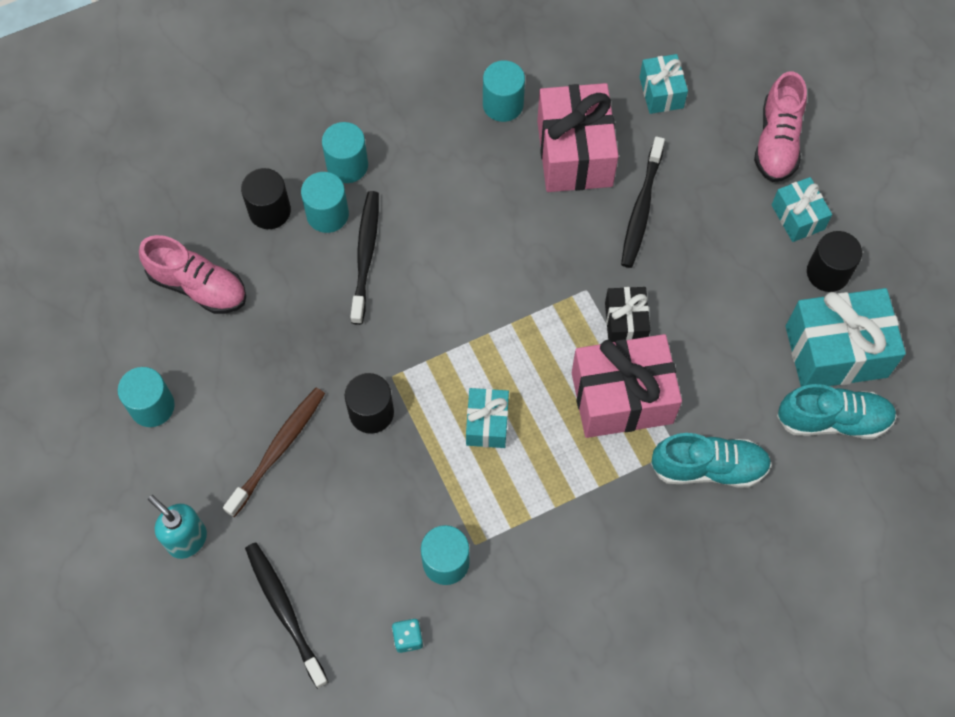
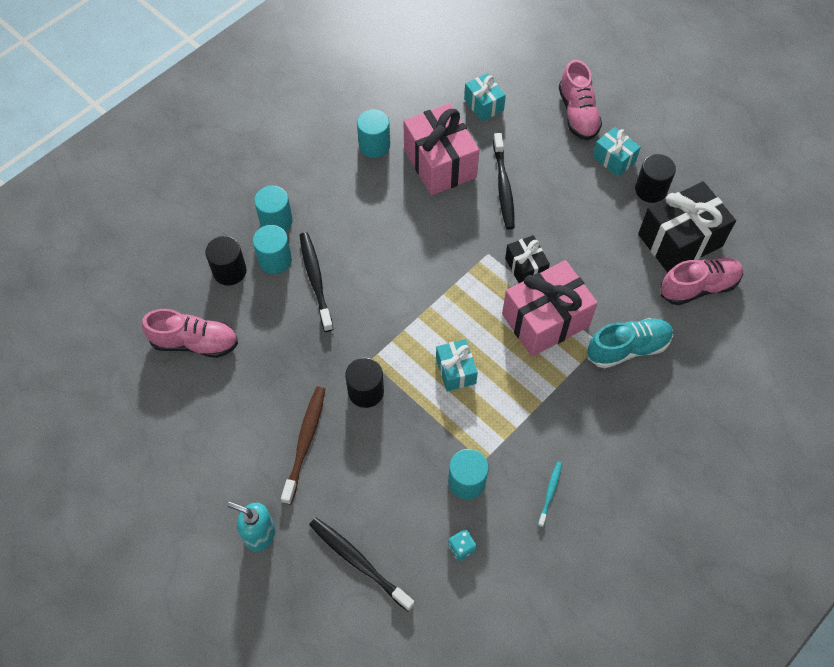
camera: 20 degrees left, 5 degrees down
(152, 406) = (193, 443): turquoise cylinder -> none
(538, 611) = (550, 492): none -> turquoise toothbrush
(833, 420) = (698, 287): turquoise shoe -> pink shoe
(836, 351) = (680, 240): turquoise gift -> black gift

